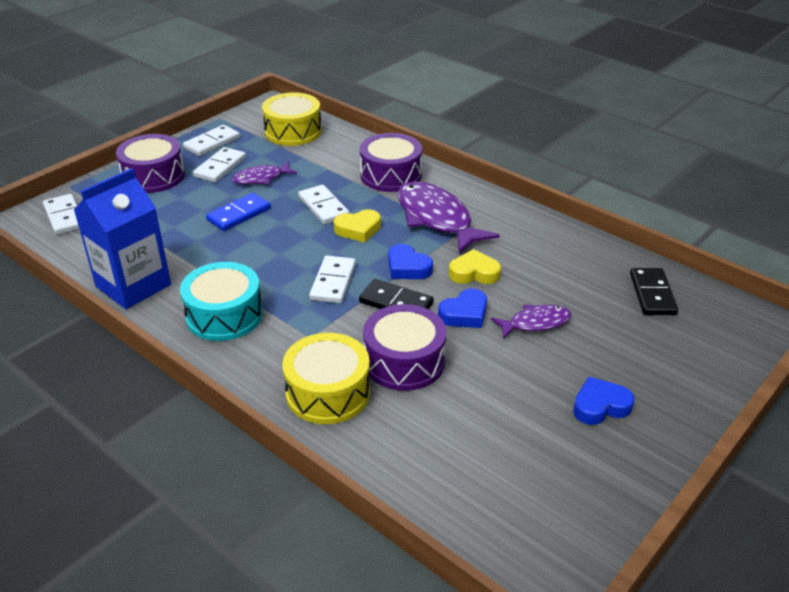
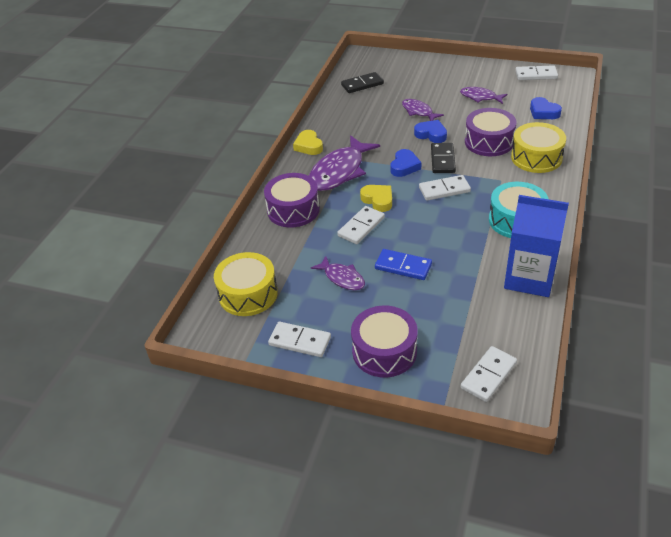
camera: 110 degrees left, 5 degrees up
(220, 167) = (340, 313): white domino -> white domino (536, 75)
(474, 273) = (389, 141): yellow heart -> yellow heart (308, 146)
(540, 406) = (480, 97): none -> purple fish
(600, 406) = (464, 83): blue heart -> blue heart (543, 112)

